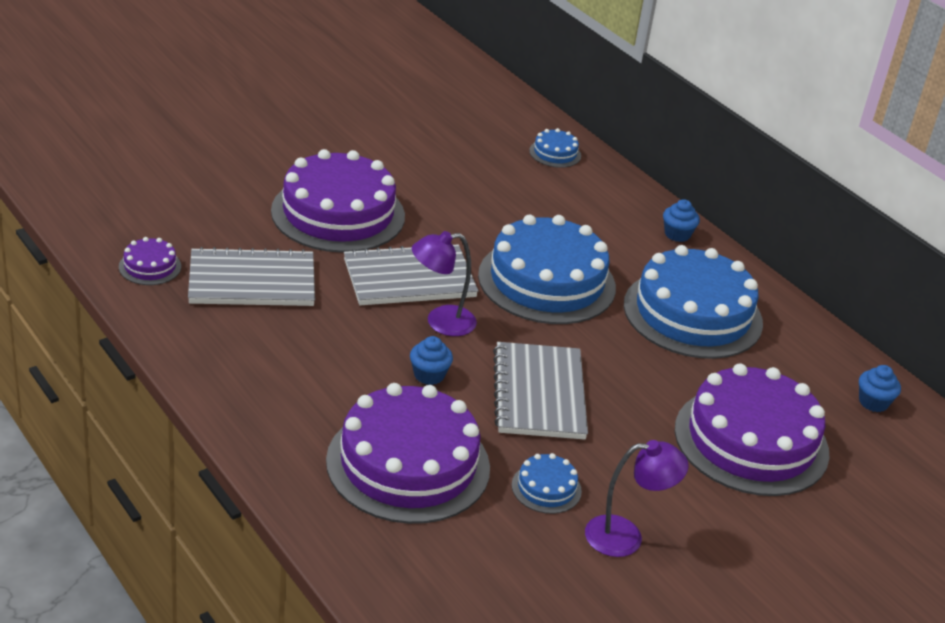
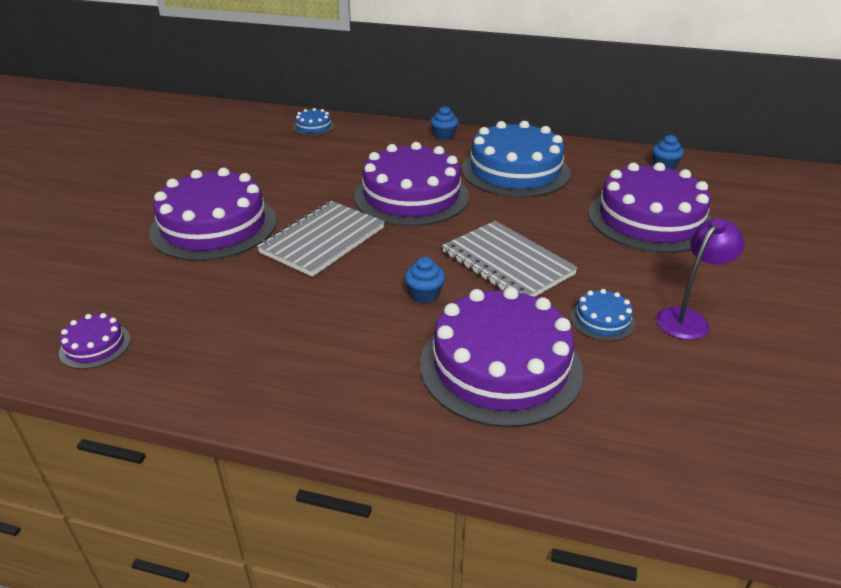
camera: 35 degrees left, 0 degrees up
(252, 281) = (204, 307): grey notebook -> none
(440, 322) = (382, 256): purple lamp -> none
(546, 281) = (411, 196): blue cake -> purple cake

